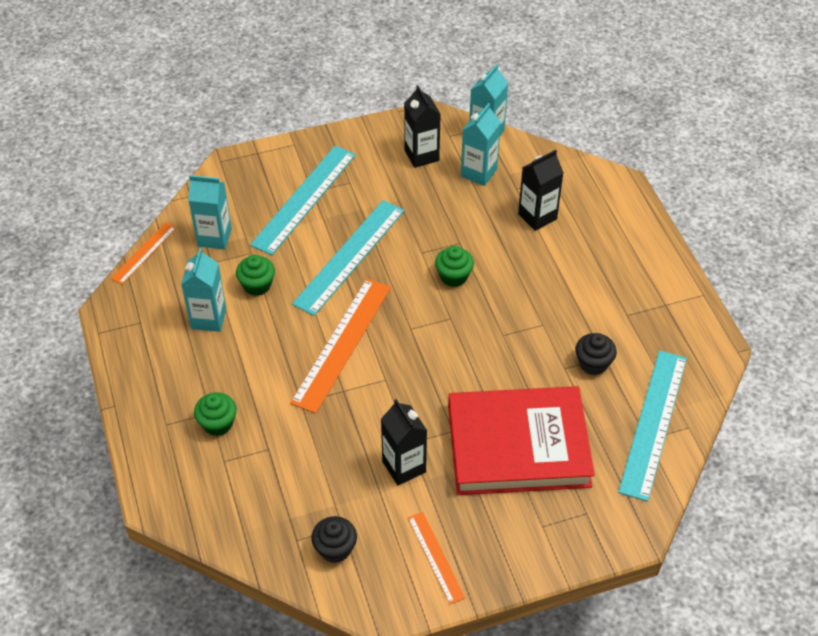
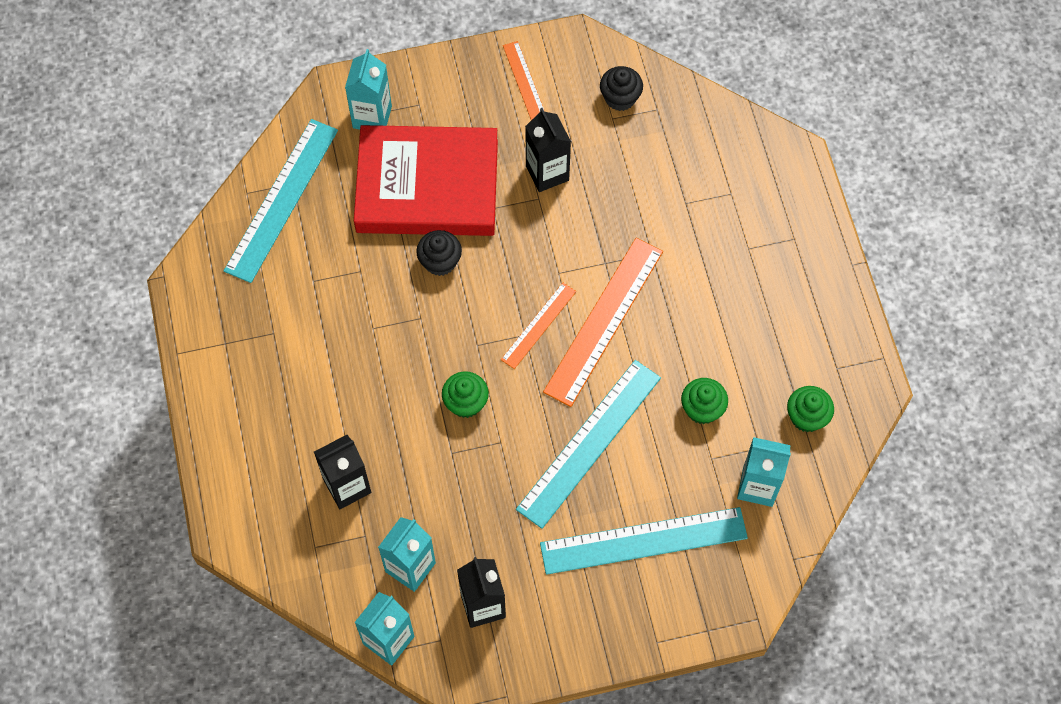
camera: 175 degrees left, 15 degrees up
(144, 253) = (843, 469): orange ruler -> orange ruler (538, 325)
(208, 318) = (757, 366): turquoise carton -> turquoise carton (372, 117)
(218, 423) = (739, 235): green cupcake -> green cupcake (806, 417)
(304, 199) = (643, 540): turquoise ruler -> turquoise ruler turned 45 degrees clockwise
(593, 363) = (327, 274): black cupcake -> black cupcake (440, 262)

